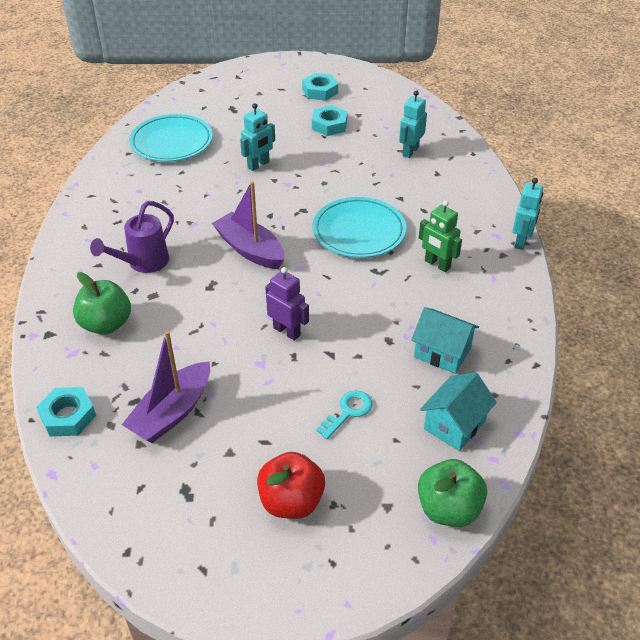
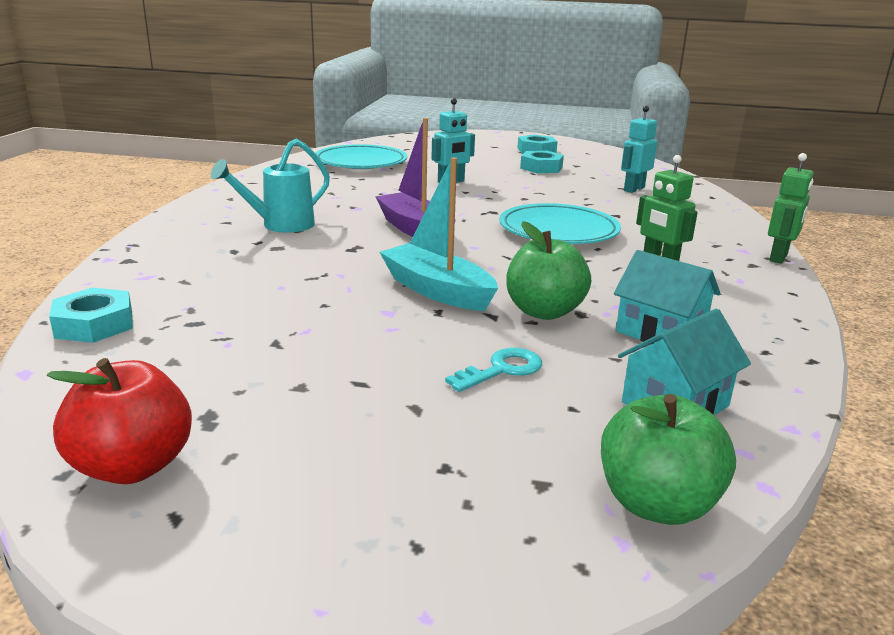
camera: 10 degrees right, 20 degrees down
(106, 324) = (204, 261): green apple -> green apple (544, 311)
(143, 263) = (280, 226): purple watering can -> turquoise watering can
(172, 412) = (239, 338): purple boat -> none
(287, 331) = (437, 290): purple robot -> turquoise boat
(291, 501) = (373, 453): red apple -> red apple (133, 466)
(521, 241) = (779, 257): turquoise robot -> green robot

